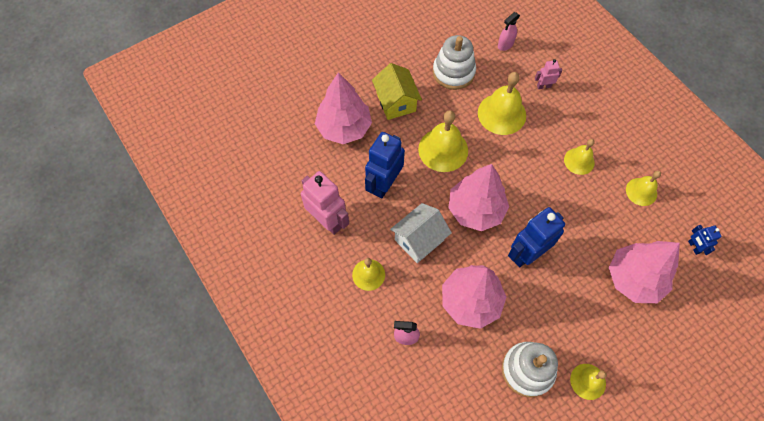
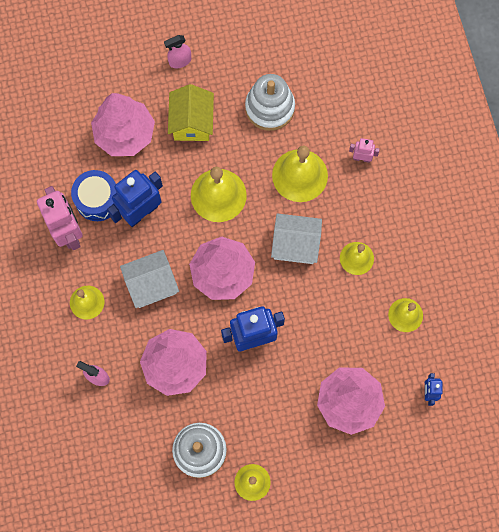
camera: 20 degrees right, 10 degrees up
(342, 186) = (97, 199): none -> blue drum
(505, 45) = (343, 93): pink spray bottle -> pink spray bottle (180, 61)
(524, 167) = (295, 244): none -> white house

